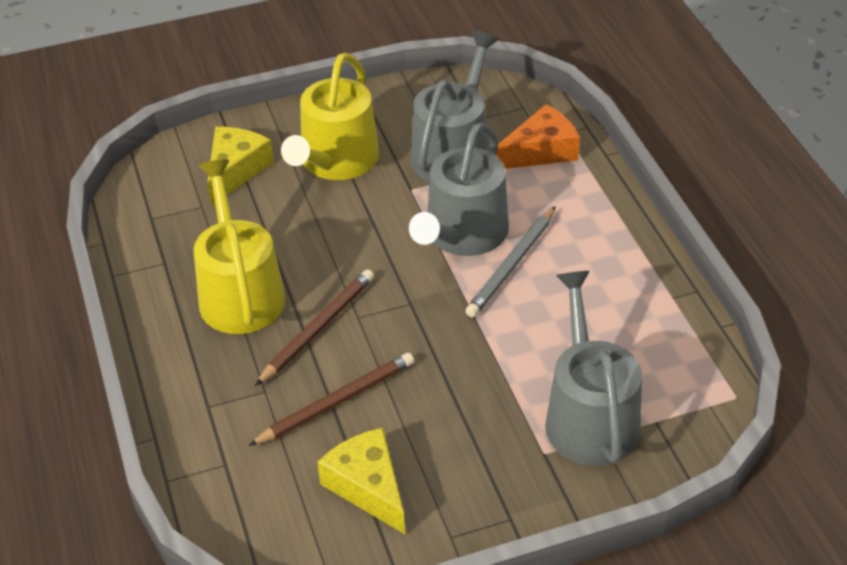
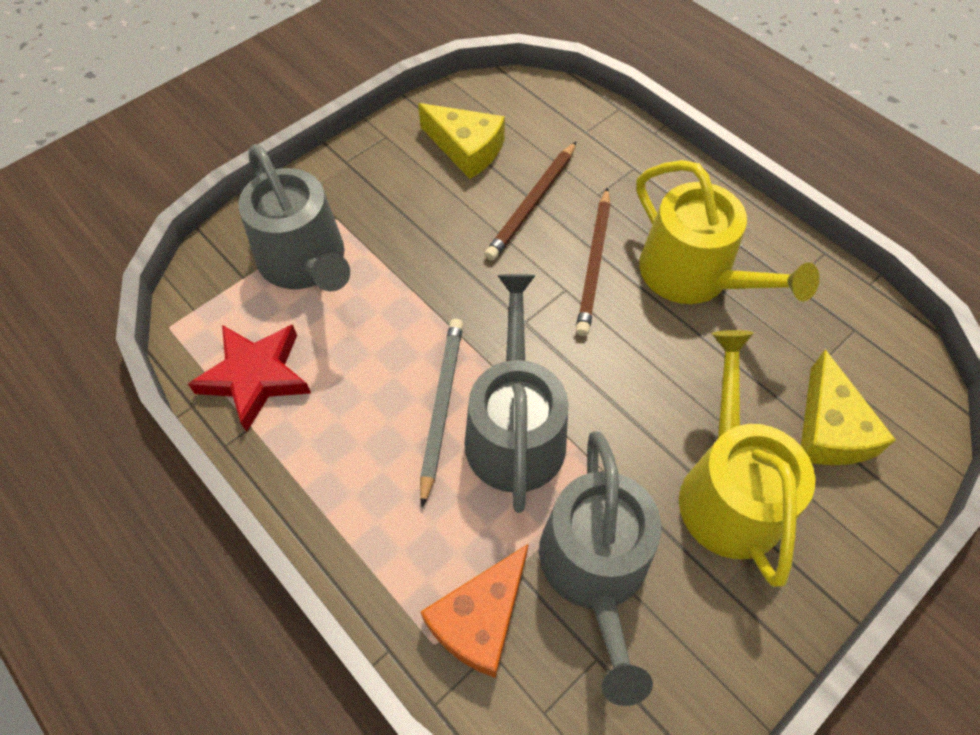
camera: 155 degrees right, 15 degrees up
(661, 331) = (255, 377): none -> red star

